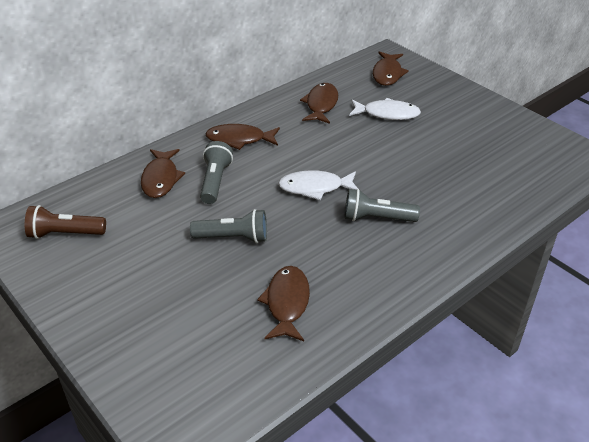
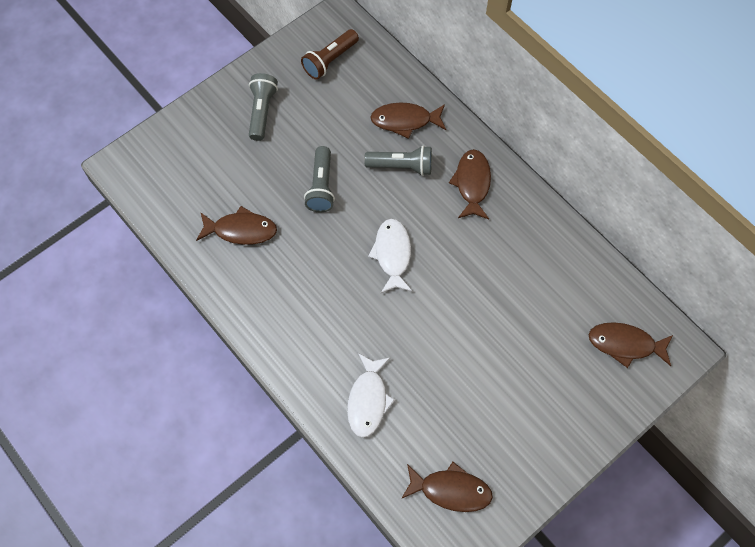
camera: 90 degrees right, 25 degrees up
(65, 234) = (330, 60): brown flashlight -> brown flashlight turned 135 degrees counterclockwise
(321, 105) = (546, 264): brown fish -> brown fish (451, 490)
(376, 218) = (345, 308): grey flashlight -> grey flashlight (262, 111)
(387, 114) = (531, 335): white fish -> white fish (368, 400)

